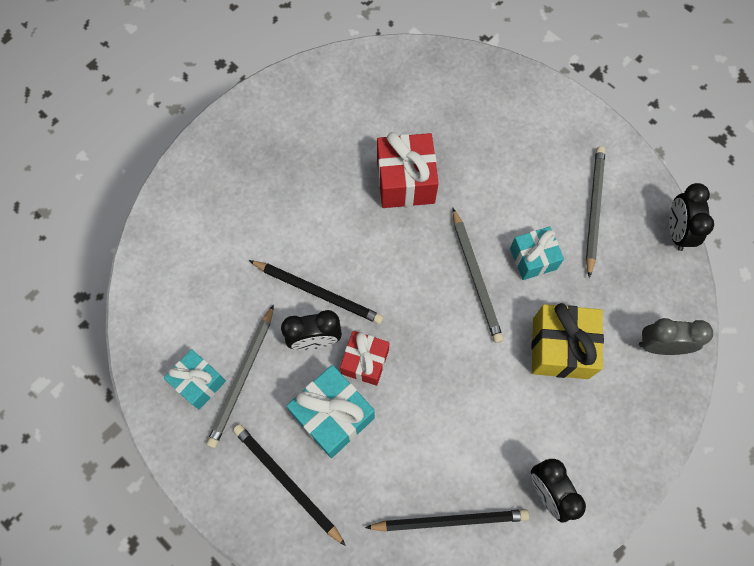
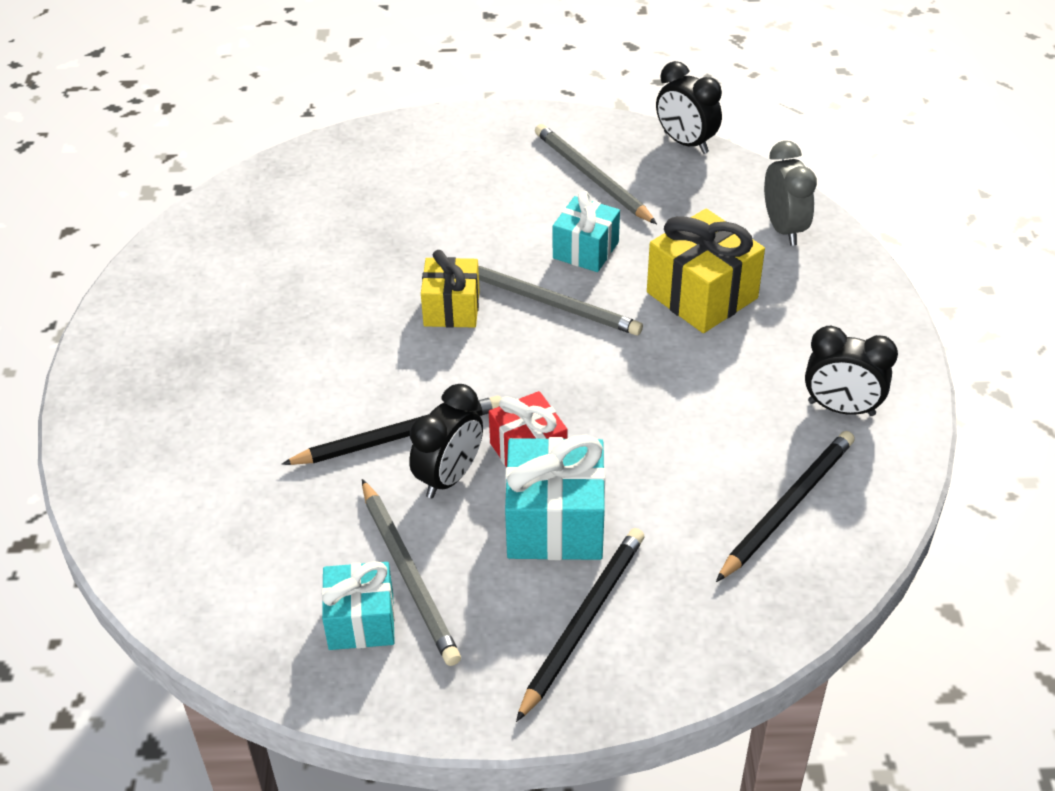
camera: 45 degrees left, 25 degrees down
(287, 482) = (582, 622): black pencil -> black pencil turned 120 degrees clockwise
(405, 181) = (375, 281): red gift -> none
(423, 235) = (451, 309): none -> yellow gift
(660, 346) = (784, 229): grey clock -> grey clock turned 120 degrees clockwise

